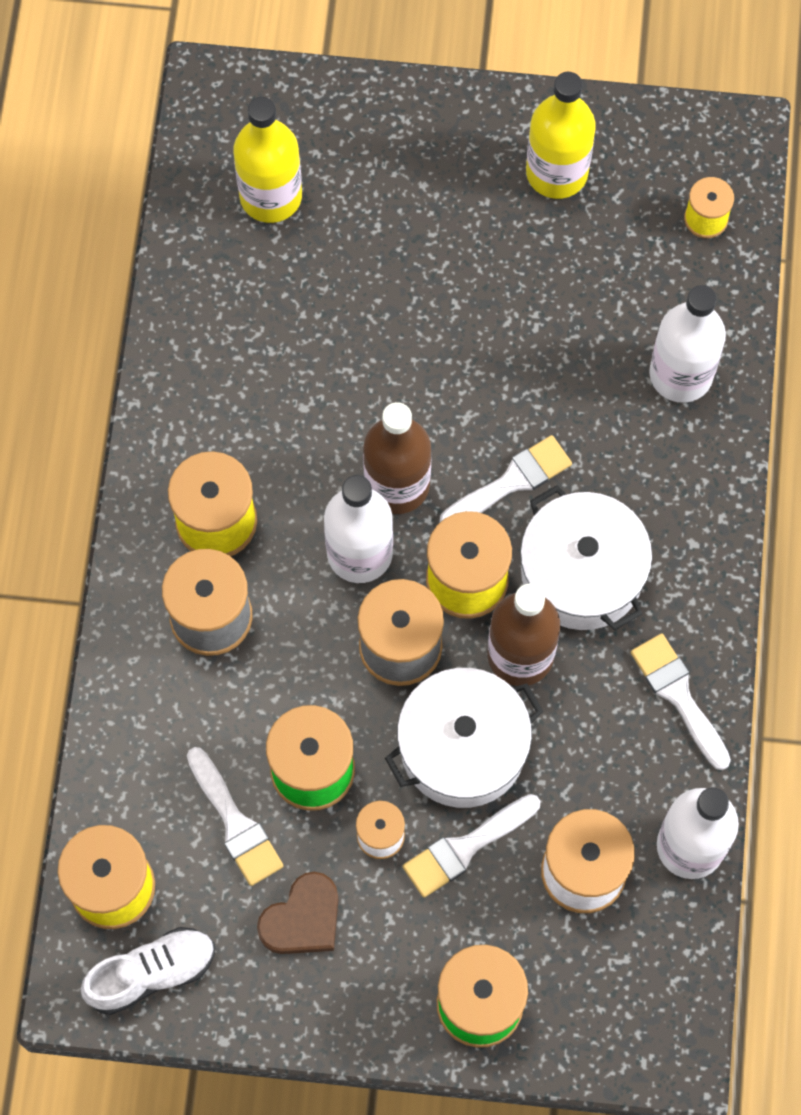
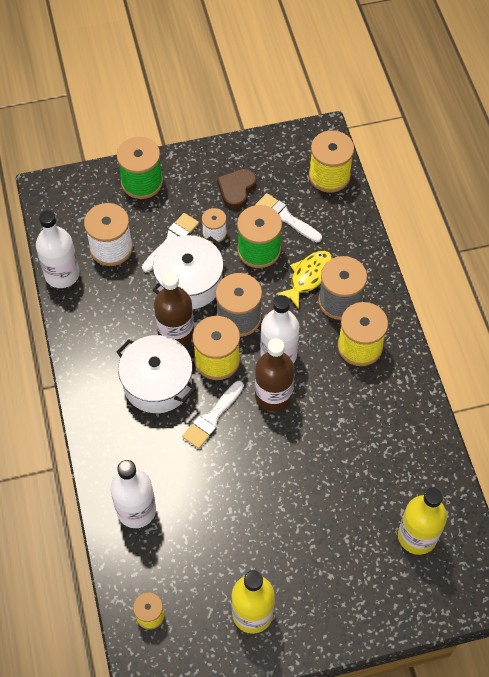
camera: 160 degrees right, 10 degrees down
(152, 973) = (295, 150): white shoe -> none
(245, 683) = (308, 277): none -> yellow fish
(678, 695) = (88, 340): white brush -> none

